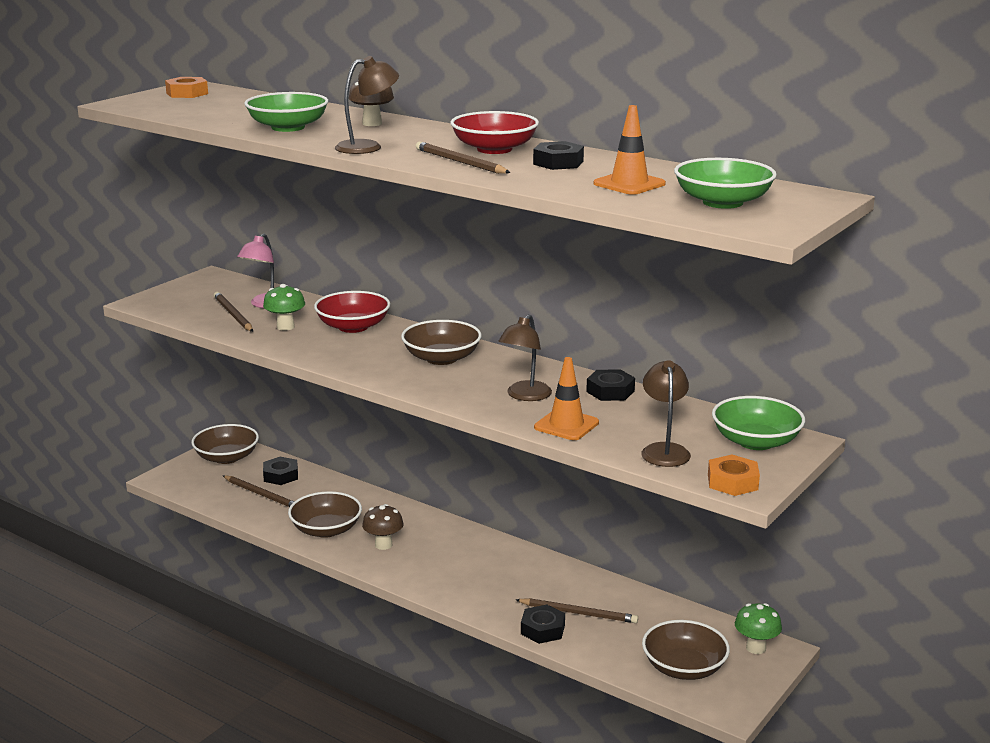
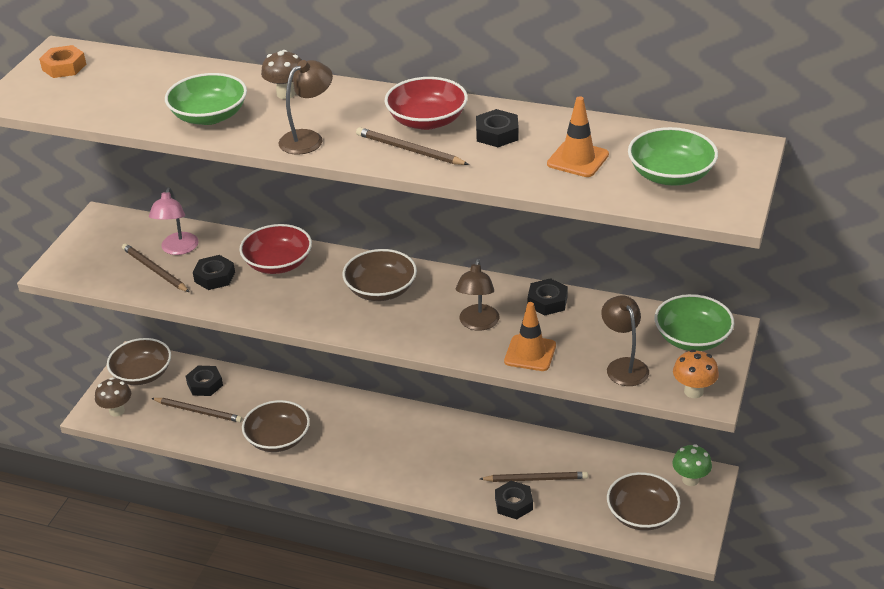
camera: 15 degrees left, 15 degrees up
(285, 327) = (214, 277): green mushroom -> black nut
(383, 545) = (337, 444): brown mushroom -> brown mushroom (117, 411)
(732, 482) = (693, 391): orange nut -> orange mushroom

